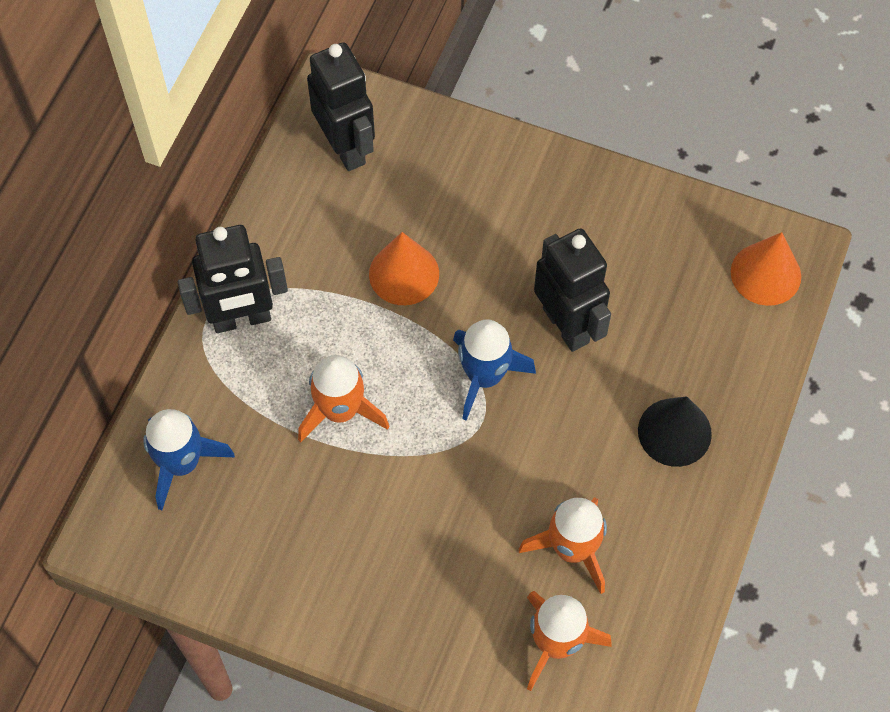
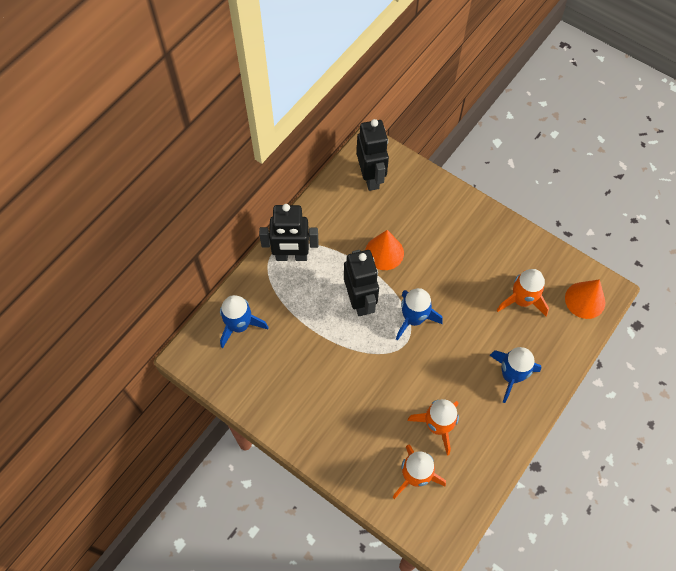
camera: 15 degrees right, 0 degrees up
(340, 411) = (330, 318): orange rocket -> orange rocket (521, 300)
(566, 325) = (466, 302): black robot -> black robot (360, 301)
(674, 432) = (511, 375): black cone -> blue rocket

